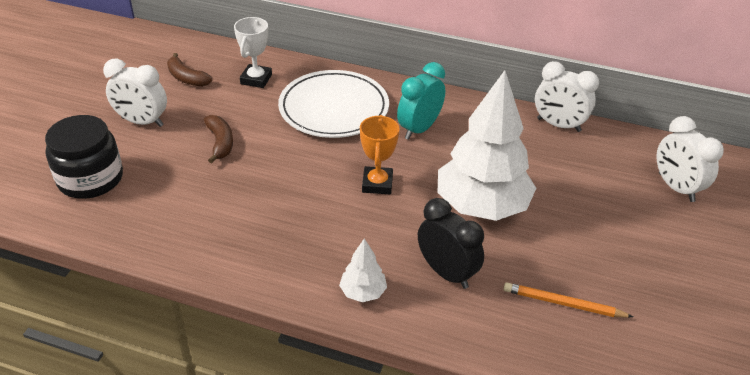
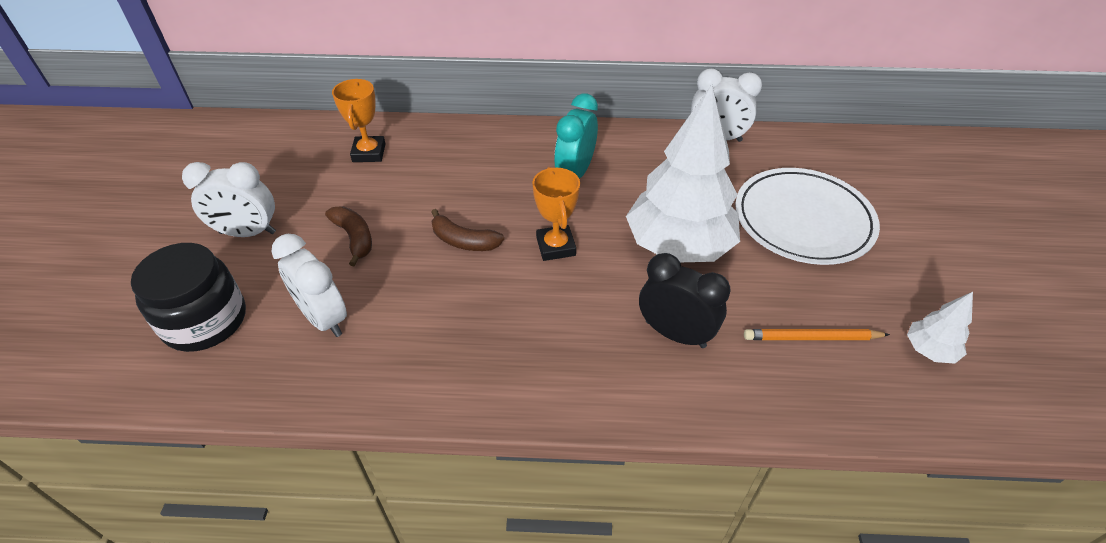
camera: 15 degrees left, 5 degrees up
(187, 78) = (284, 168): brown banana -> brown banana (464, 241)
(256, 79) = (369, 153): white trophy -> orange trophy
(334, 108) = (471, 169): white plate -> white plate (803, 220)
(363, 292) = (593, 382): white tree -> white tree (929, 350)
(676, 187) = (860, 180): white clock -> white clock (324, 318)

